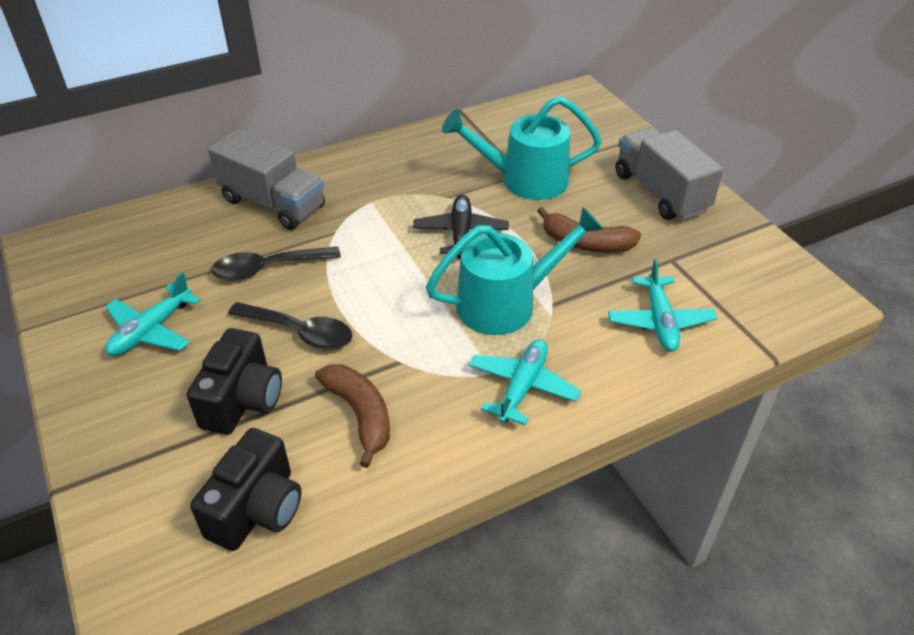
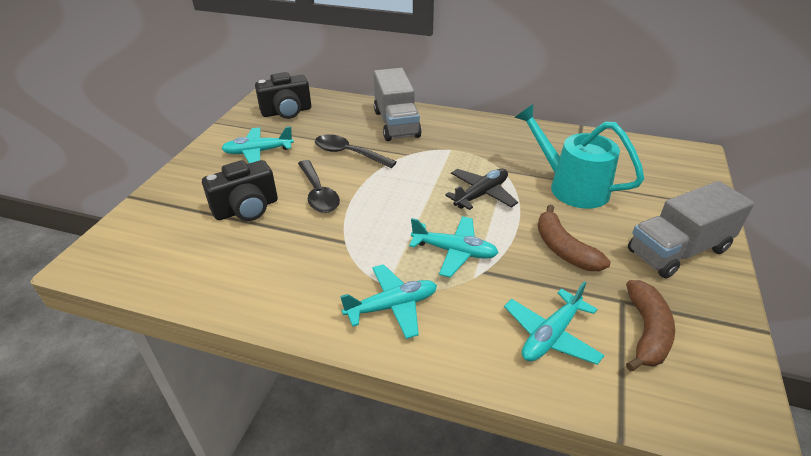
camera: 45 degrees right, 5 degrees down
(257, 509) = (177, 264): black camera -> black camera (286, 112)
(360, 415) = (285, 255): brown banana -> brown banana (646, 332)
(507, 303) = (454, 251): turquoise watering can -> turquoise plane
(660, 193) = (678, 250): grey truck -> grey truck turned 135 degrees counterclockwise

